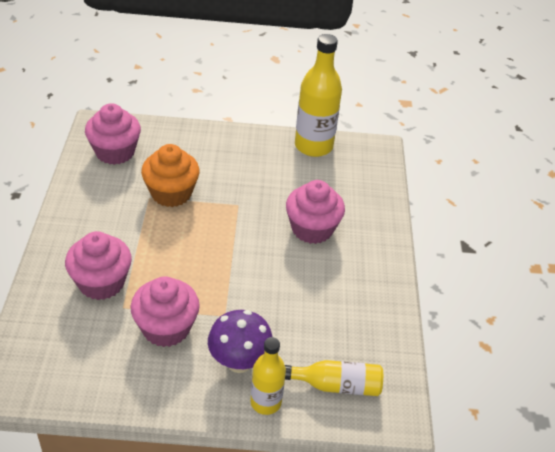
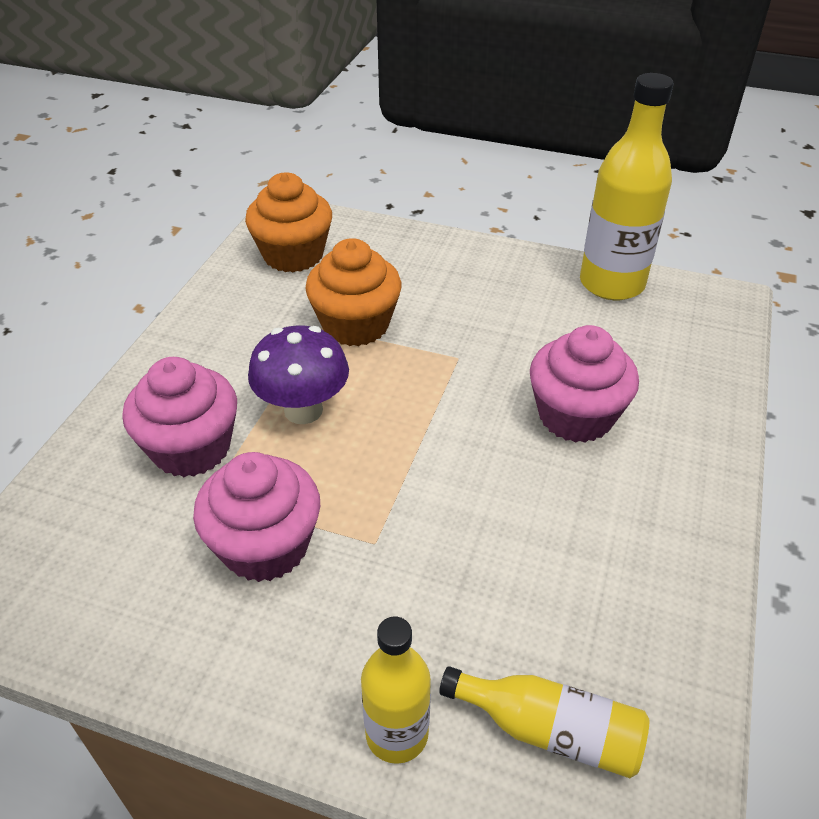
camera: 20 degrees right, 0 degrees up
(115, 152) = (293, 255): pink cupcake -> orange cupcake
(239, 362) = (372, 638): purple mushroom -> purple mushroom (303, 410)

